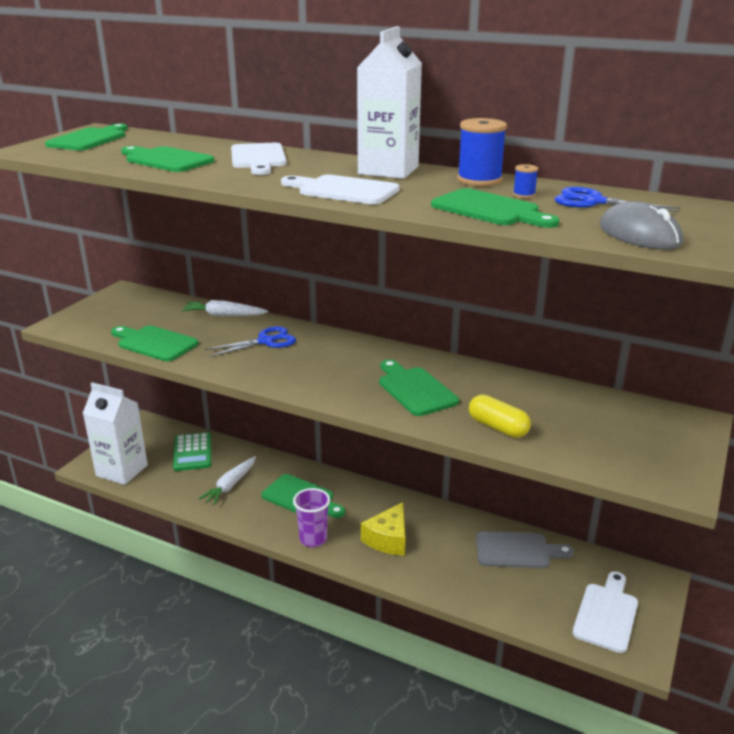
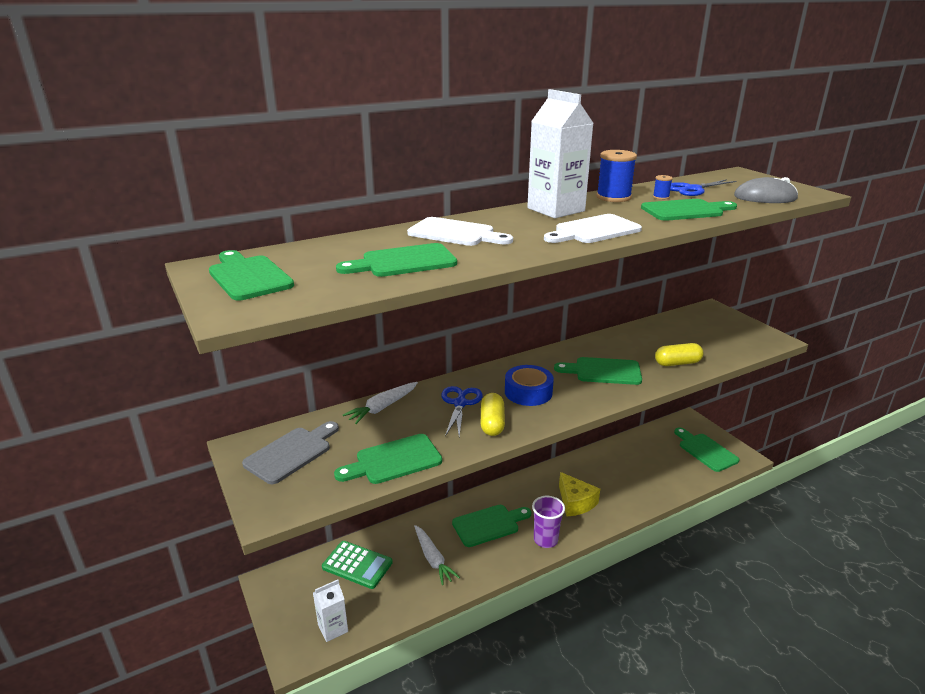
camera: 55 degrees left, 0 degrees up
(122, 470) = (333, 628): white carton -> white carton, size x0.56
(249, 363) = (492, 423): none -> yellow capsule
(322, 364) = (528, 392): none -> blue tape
(517, 550) = (629, 454): grey cutting board -> grey cutting board (291, 453)
(606, 614) = (705, 451): white cutting board -> green cutting board

